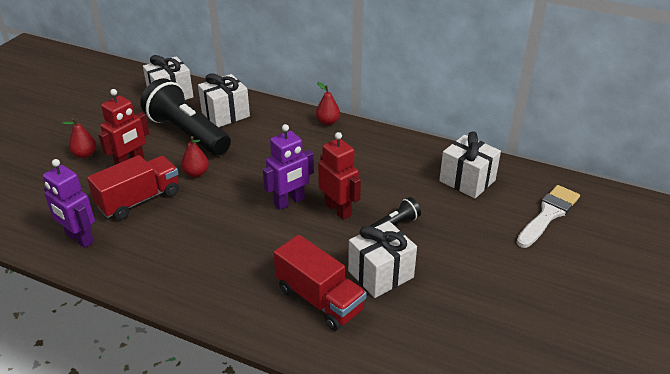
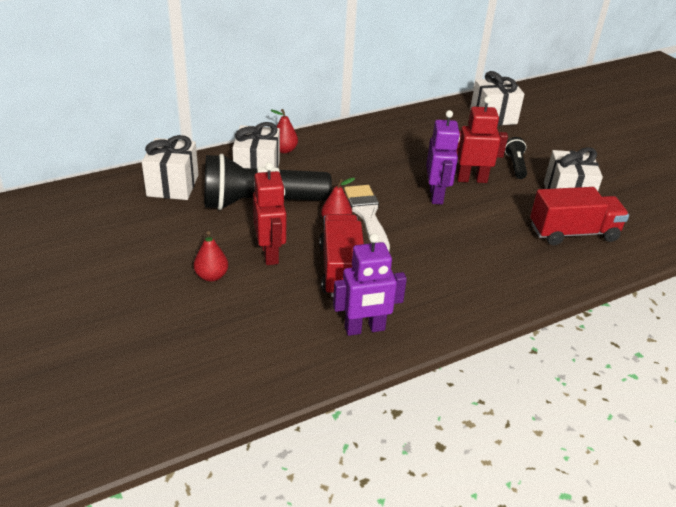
camera: 55 degrees left, 0 degrees up
(328, 122) = (342, 131): red pear -> red pear (284, 150)
(548, 214) = (561, 110): white brush -> white brush (367, 215)

